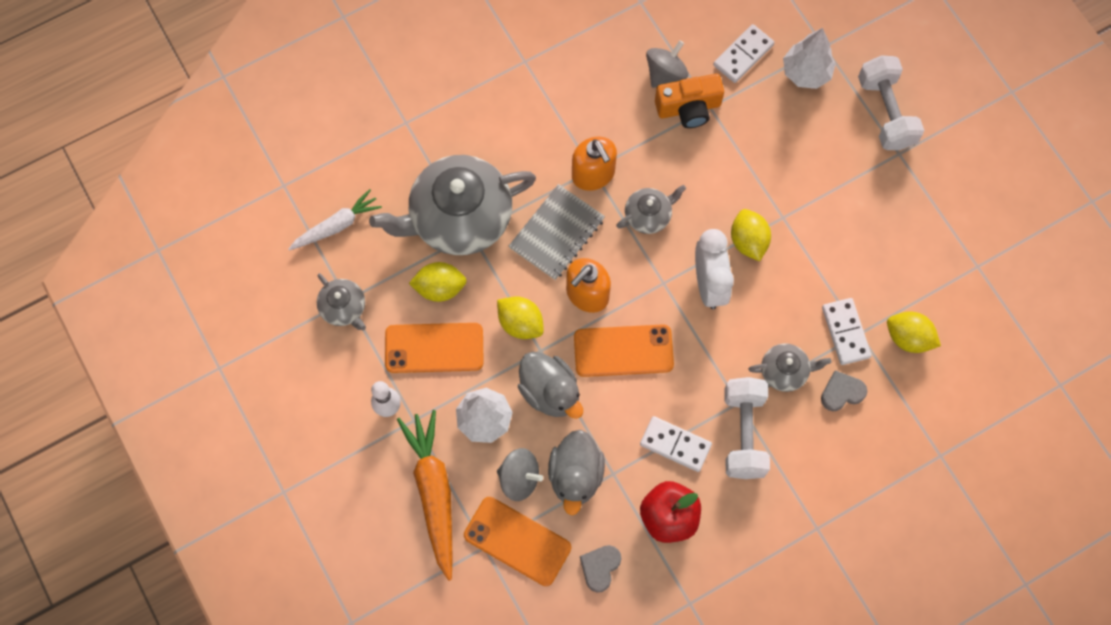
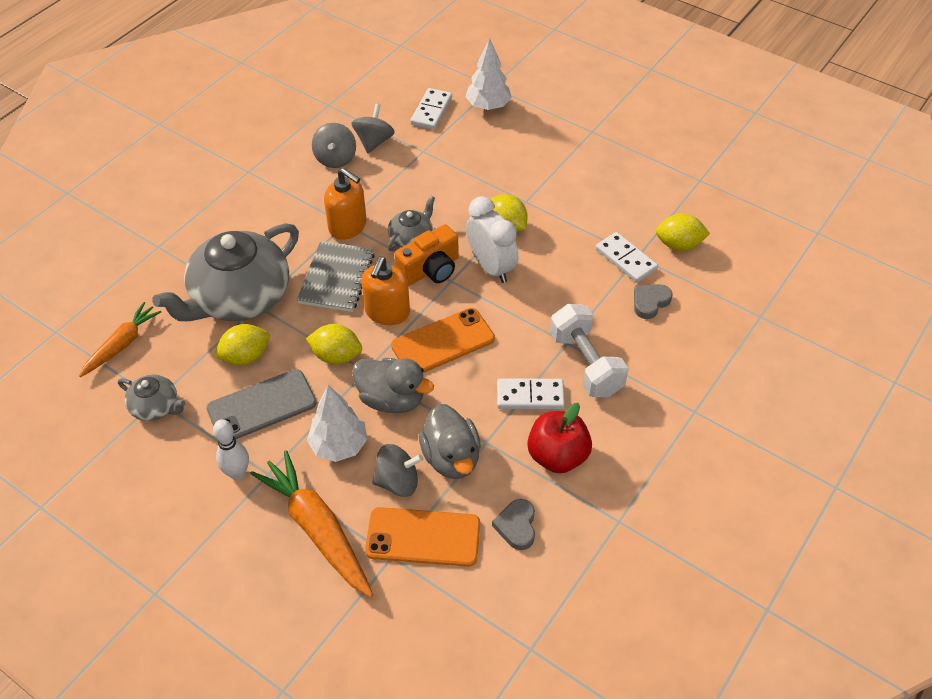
camera: 25 degrees left, 20 degrees down
(337, 225) = (122, 344): white carrot -> orange carrot
(434, 348) = (262, 406): orange phone -> grey phone
(617, 80) = (335, 158): none -> grey spinning top
(688, 108) = (406, 157): orange camera -> orange camera (430, 269)
(785, 371) = (593, 305): grey teapot -> none
(886, 112) = (565, 110): white dumbbell -> none

